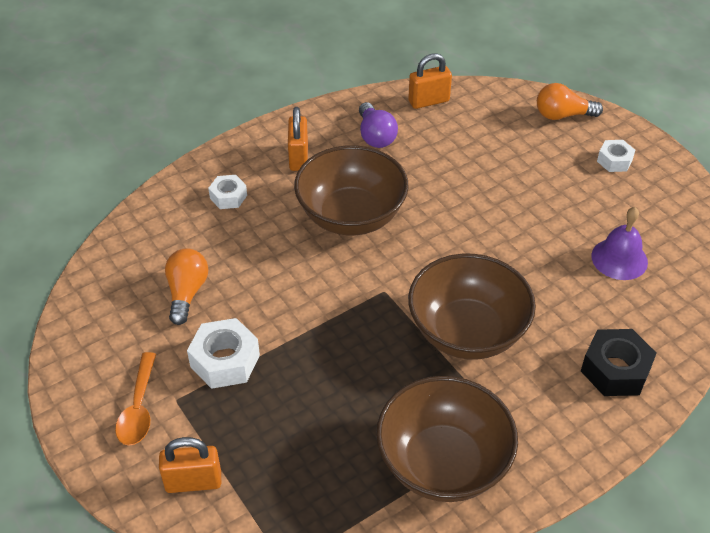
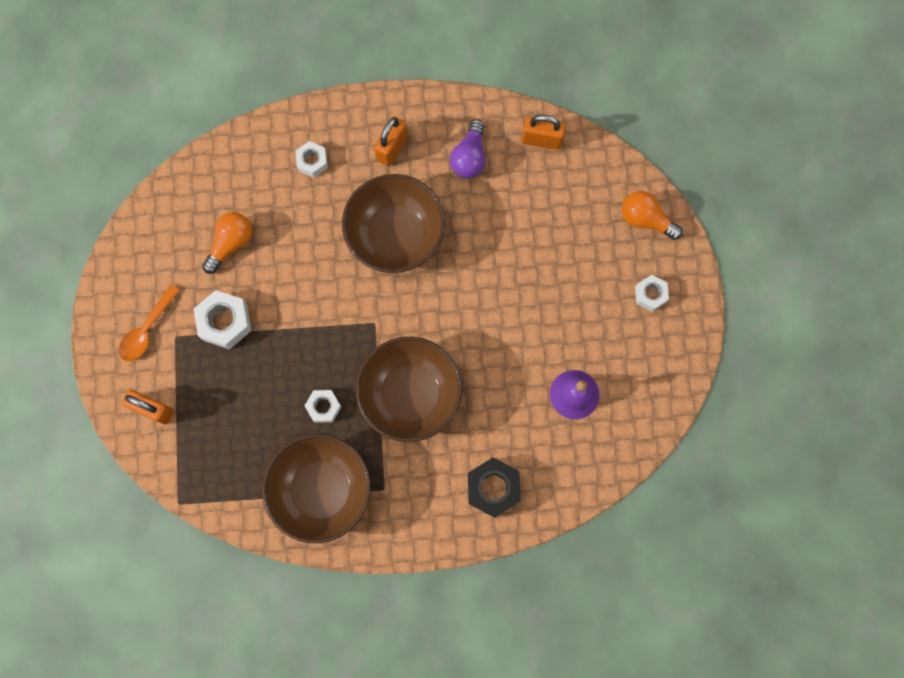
camera: 30 degrees right, 30 degrees up
(387, 385) = (323, 407): none -> white nut

